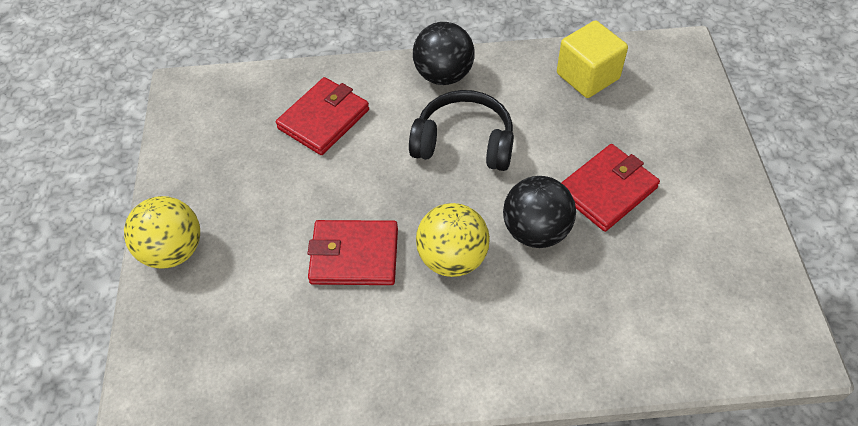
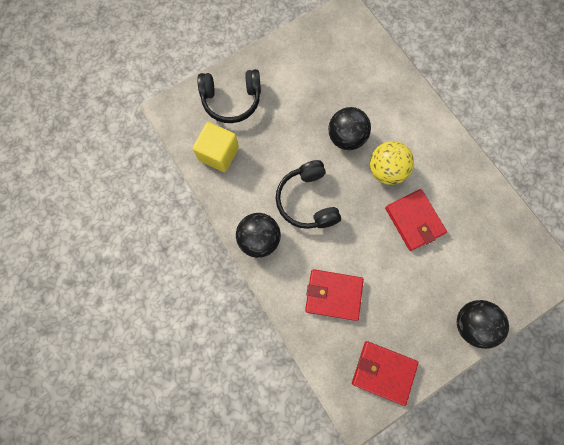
camera: 120 degrees left, 20 degrees up
(173, 250) = (471, 323): yellow ball -> black ball
(607, 190) = (300, 114): red wallet -> red wallet (383, 372)
(668, 118) = (231, 100): none -> black headphones

